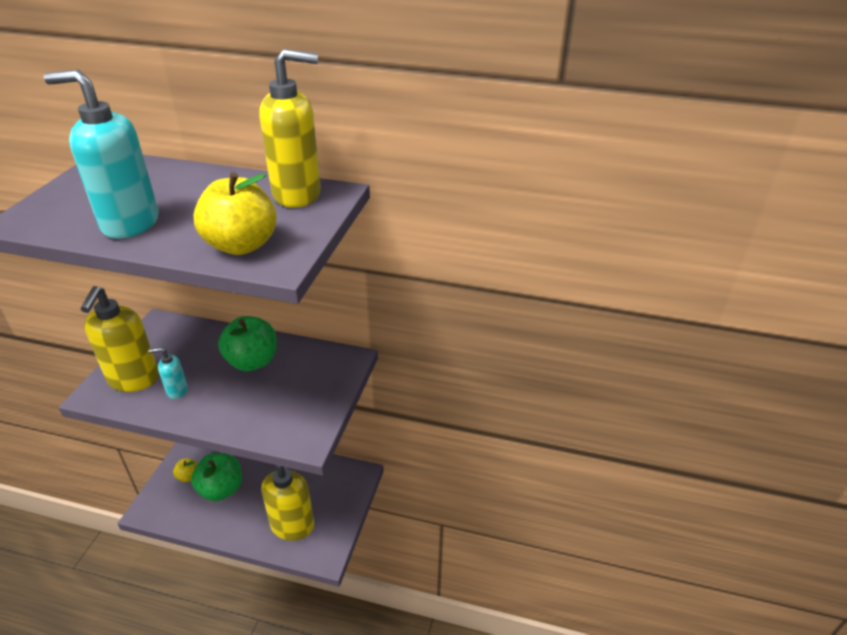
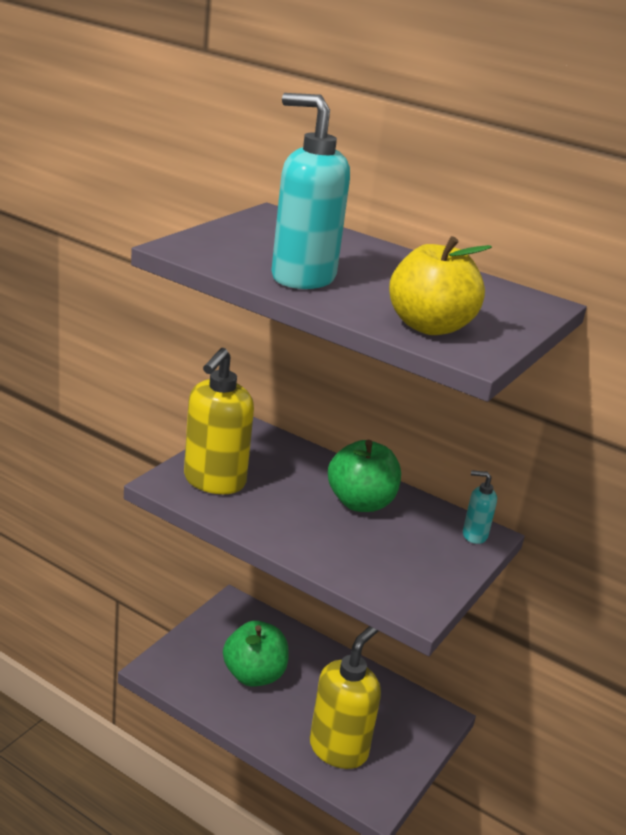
camera: 15 degrees right, 10 degrees down
(177, 391) = (264, 508): turquoise soap dispenser -> turquoise soap dispenser (474, 535)
(188, 476) = (215, 646): yellow apple -> none
(298, 195) = (497, 295): yellow soap dispenser -> none

